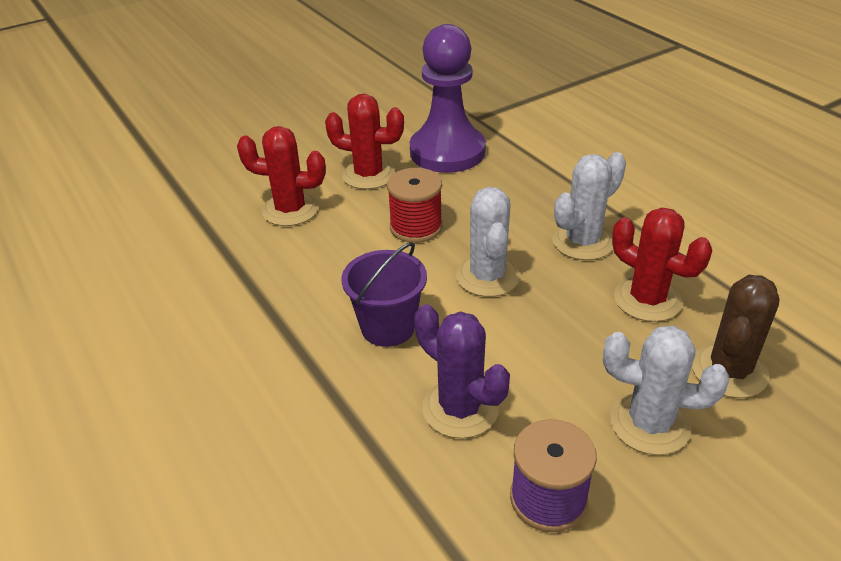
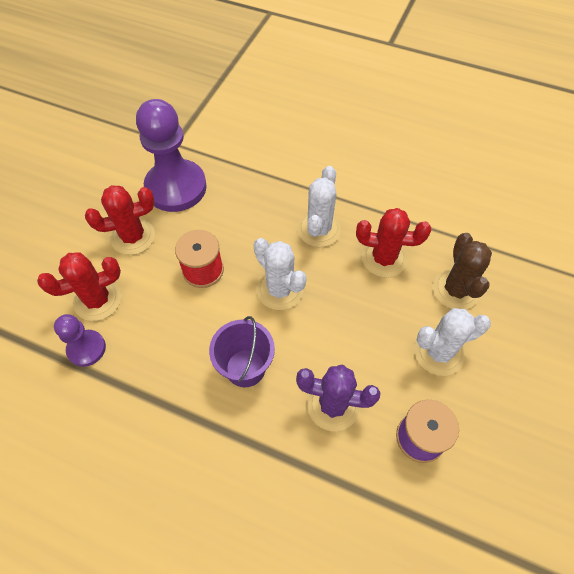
camera: 35 degrees left, 20 degrees up
(246, 242) = (86, 349): none -> purple pawn

